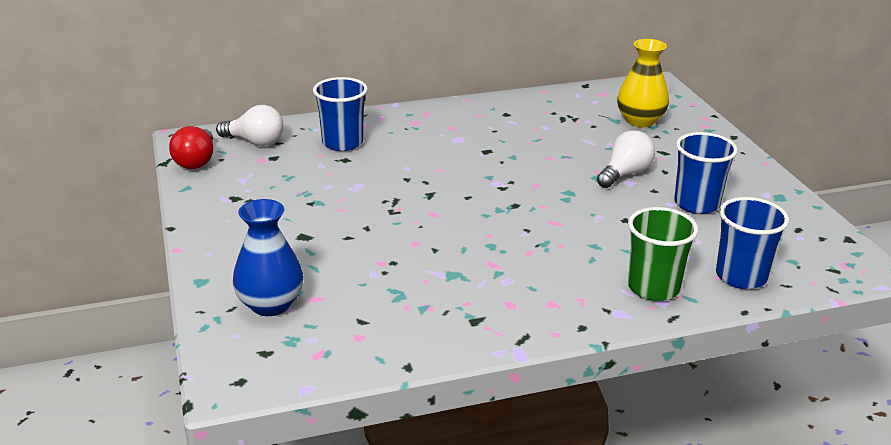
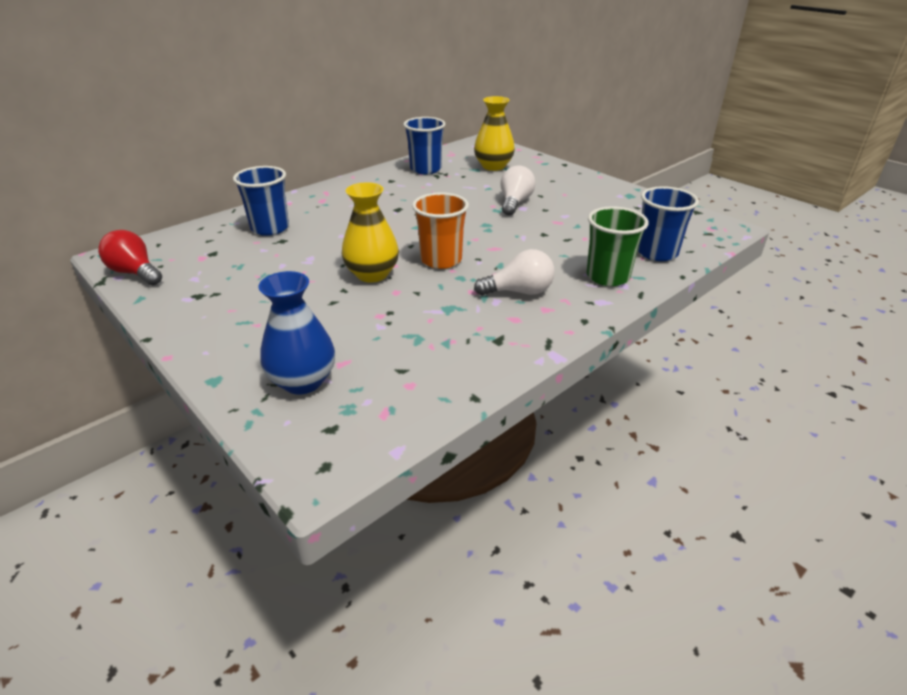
camera: 25 degrees left, 5 degrees up
(196, 161) = (135, 273): red light bulb -> red light bulb turned 150 degrees clockwise
(255, 142) = (185, 244): white light bulb -> white light bulb (519, 292)
(405, 218) = (372, 274): none -> yellow vase
(486, 221) = (441, 260): none -> orange cup
(696, 204) = (582, 212): blue cup -> blue cup (425, 169)

